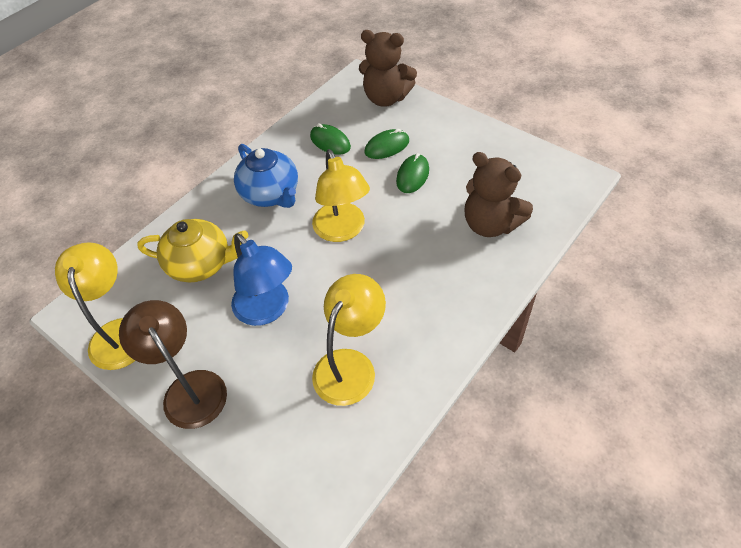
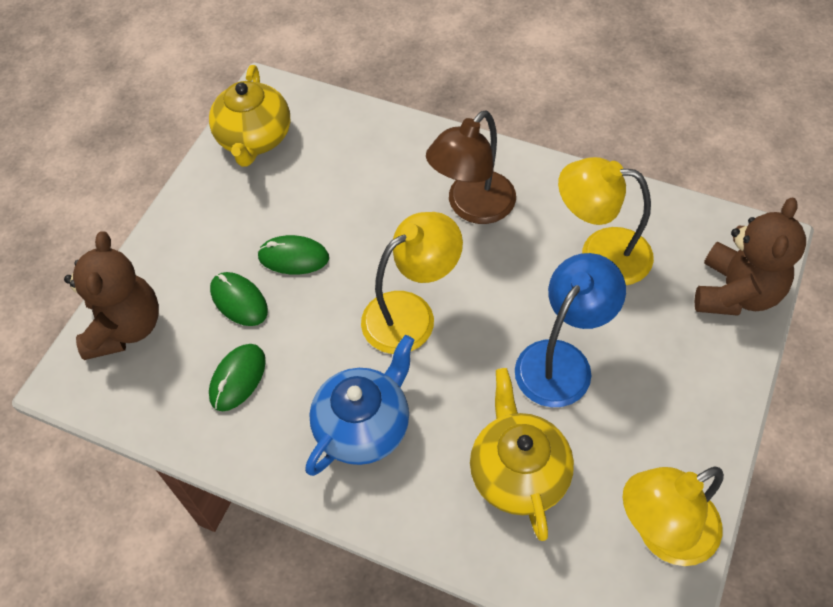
camera: 105 degrees left, 5 degrees up
(189, 388) = (698, 407): brown lamp -> brown lamp (472, 207)
(490, 224) = (362, 164): brown teddy bear -> brown teddy bear (736, 293)
(530, 166) = (254, 139): none -> yellow teapot

